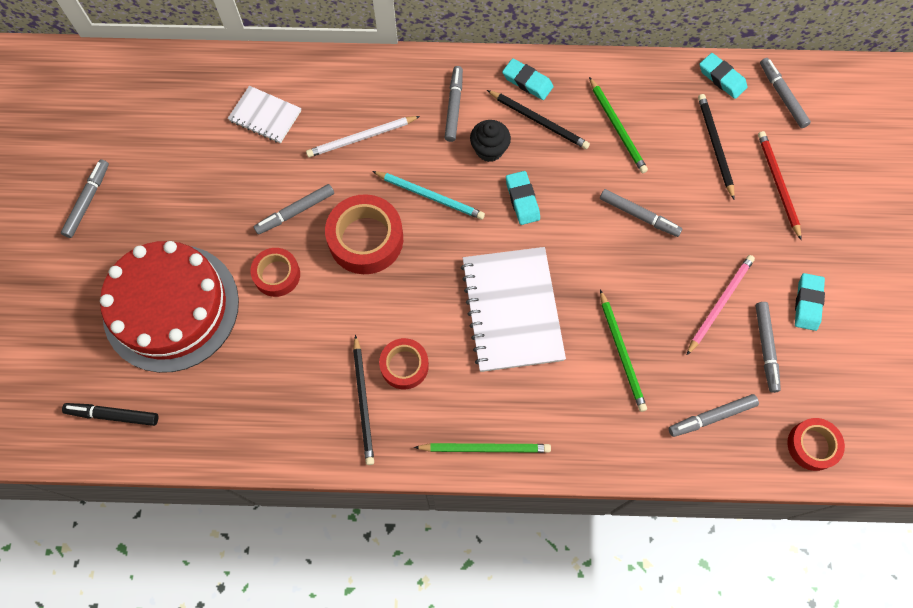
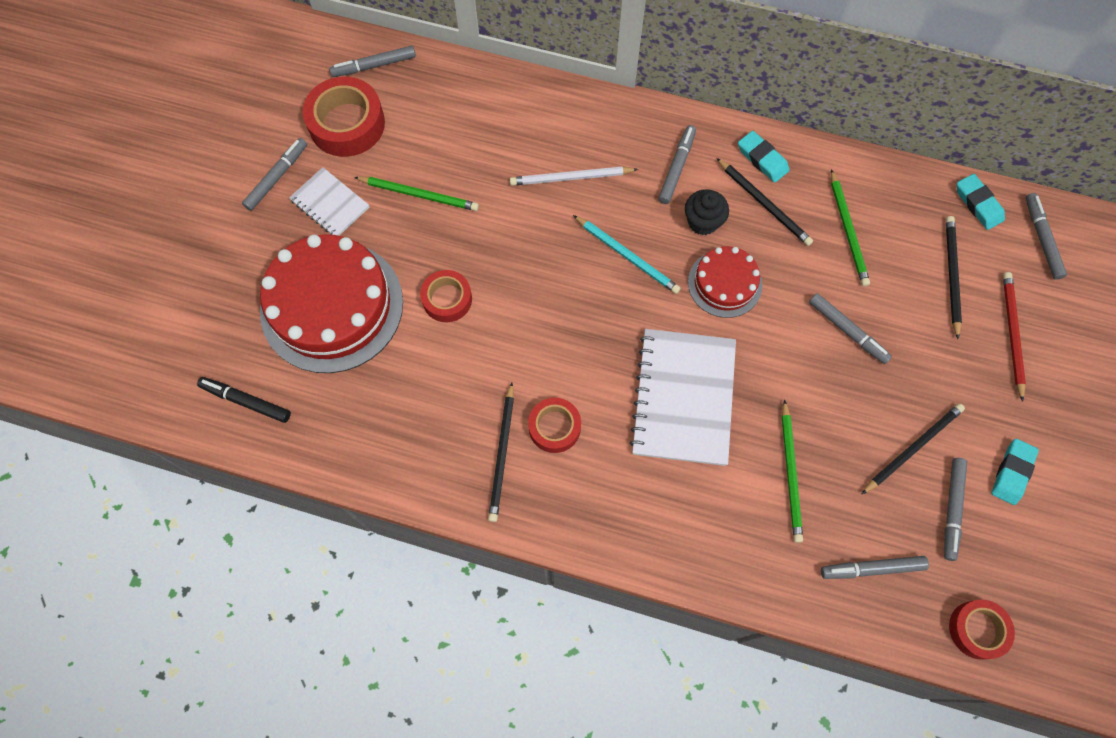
camera: 15 degrees right, 0 degrees up
(265, 116) = (477, 132): white notebook -> white notebook (330, 204)
(295, 212) = (483, 239): grey marker -> grey marker (374, 66)
(366, 239) = (548, 285): red tape -> red tape (347, 124)
(485, 448) = (617, 536): green pencil -> green pencil (419, 195)
(522, 200) = (724, 283): turquoise eraser -> red cake
(720, 303) = (913, 448): pink pencil -> black pencil

